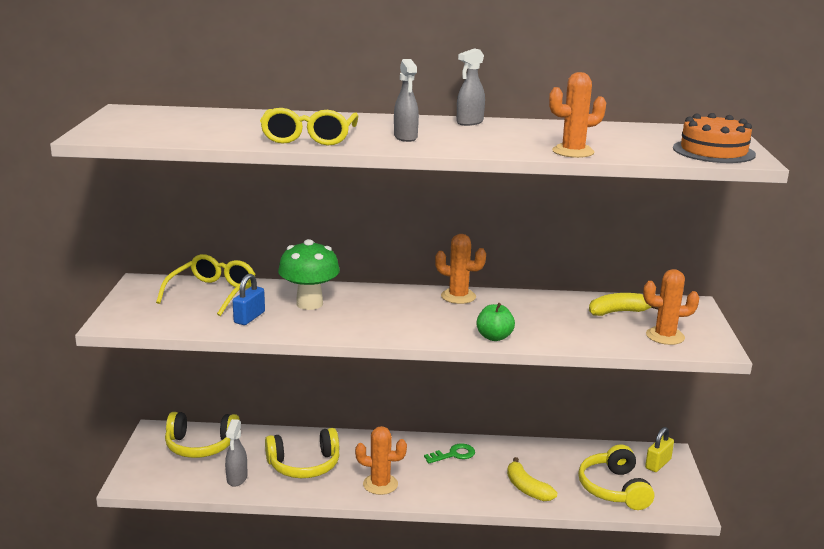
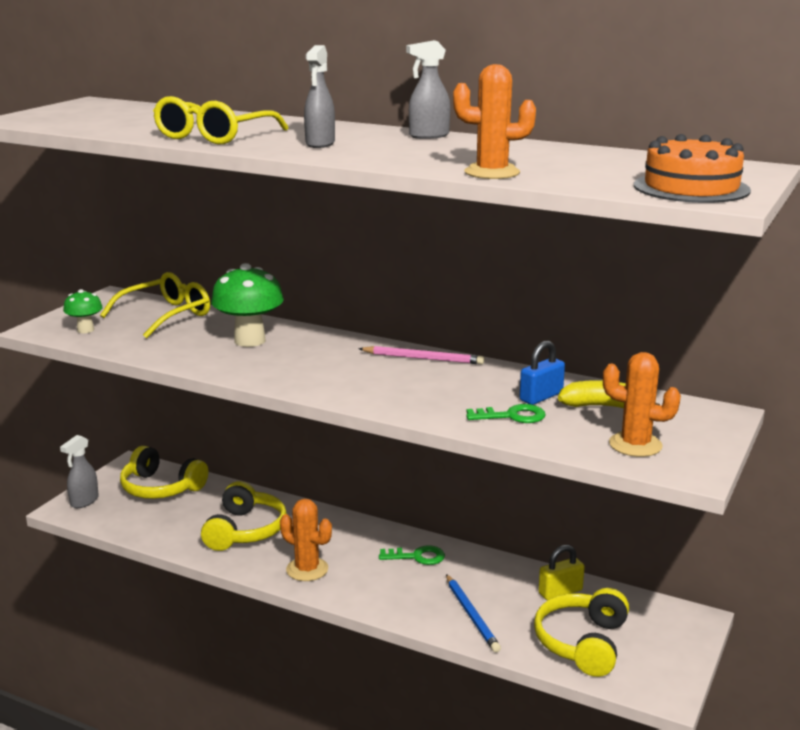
camera: 25 degrees right, 0 degrees up
(156, 317) = (85, 330): none -> green mushroom
(237, 478) = (167, 528): grey spray bottle -> grey spray bottle (84, 501)
(249, 317) = (173, 344): blue padlock -> blue padlock (541, 397)
(304, 465) = (245, 530): yellow headphones -> yellow headphones turned 90 degrees counterclockwise
(458, 296) = (423, 358): orange cactus -> pink pencil
(494, 337) = (412, 408): green apple -> none
(527, 488) = (471, 615): yellow banana -> blue pencil
(567, 330) = (512, 416): none -> green key
(658, 464) = (668, 627): yellow padlock -> yellow padlock (560, 592)

